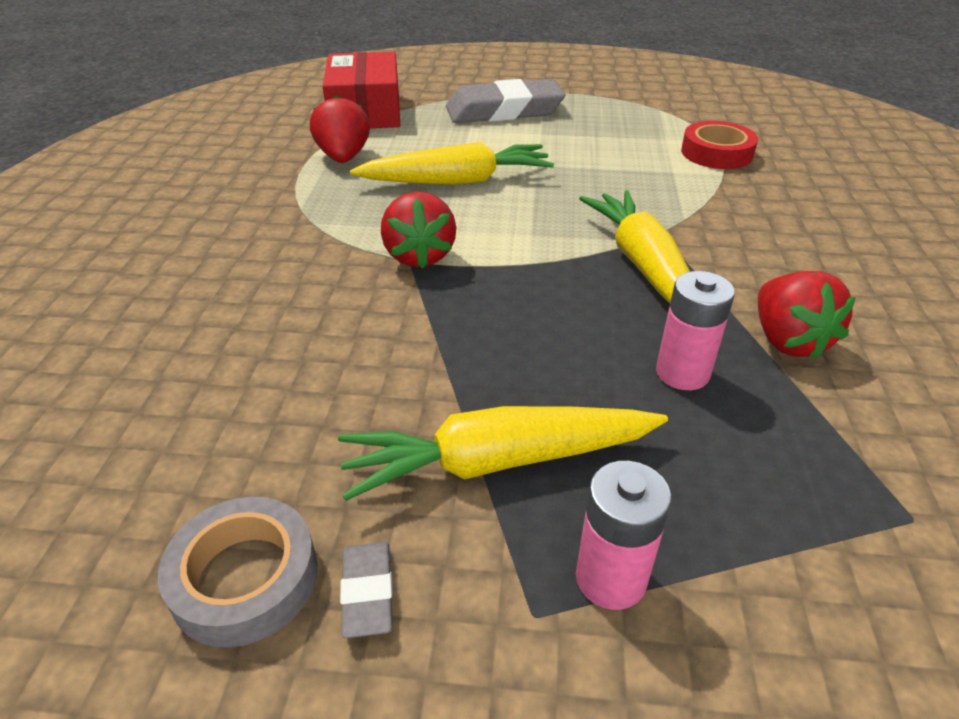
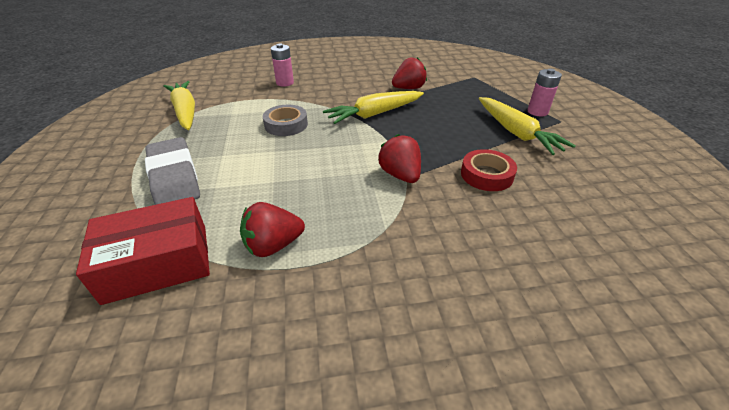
camera: 105 degrees left, 0 degrees up
(245, 578) = (614, 171): grey tape -> grey tape (286, 125)
(367, 592) = (588, 147): grey eraser -> none
(419, 256) = (400, 175): red strawberry -> red strawberry turned 90 degrees counterclockwise
(457, 181) = (303, 178): yellow carrot -> yellow carrot (185, 112)
(682, 373) = (441, 104): pink battery -> pink battery (285, 83)
(716, 153) = (250, 100): red tape -> red tape (486, 175)

